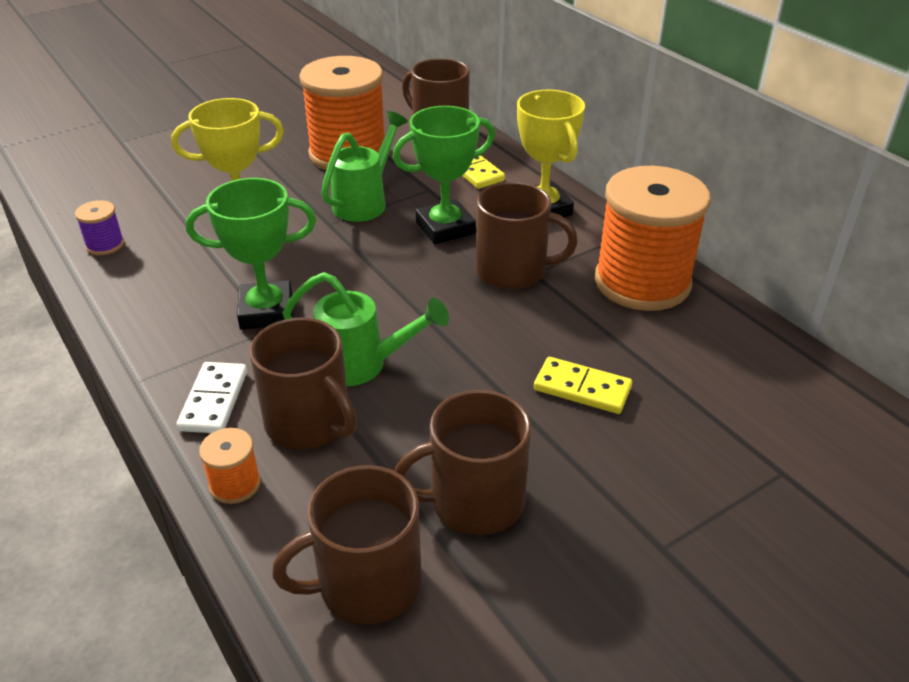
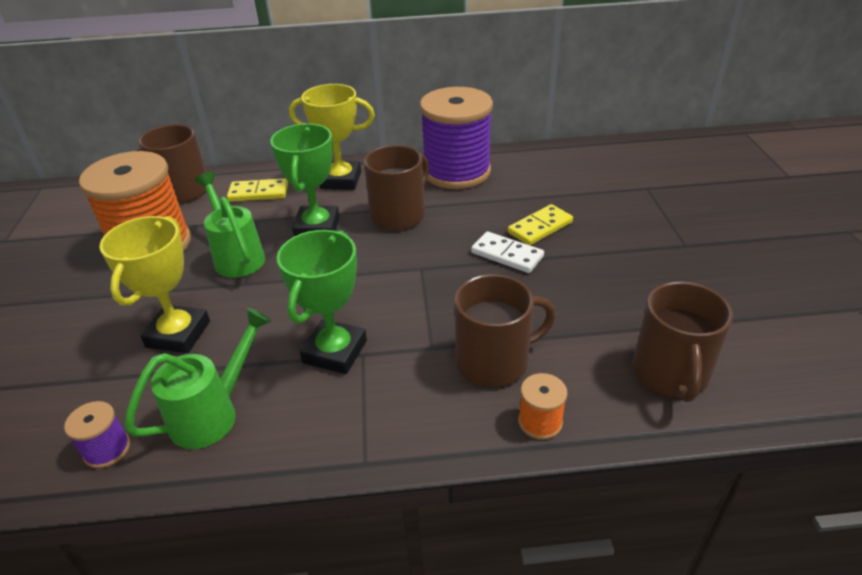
camera: 60 degrees left, 0 degrees up
(214, 400) = (429, 413): white domino -> white domino (507, 255)
(363, 365) = (448, 315): green watering can -> green watering can (214, 413)
(474, 501) = (617, 303): brown mug -> none
(642, 282) = (456, 172): orange spool -> purple spool

